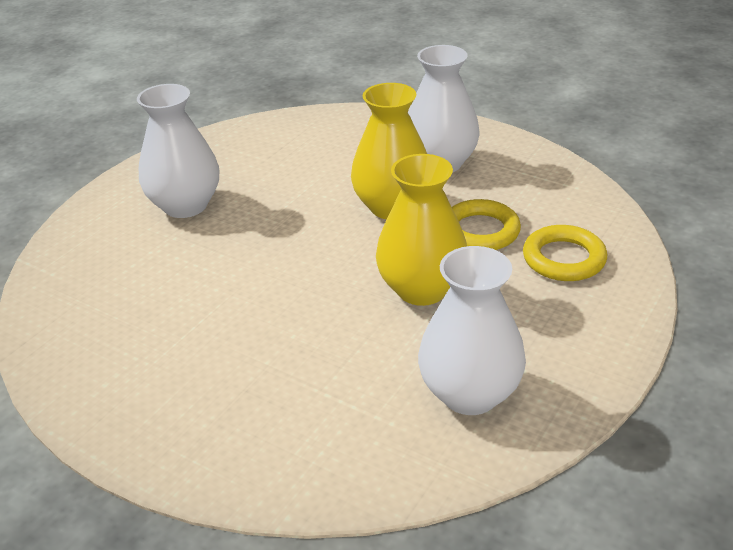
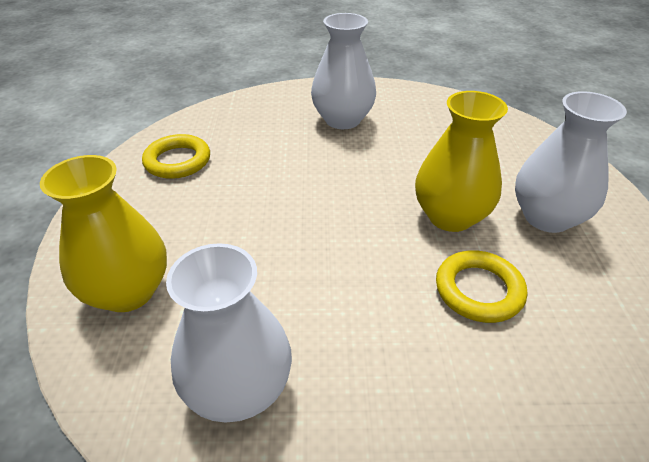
camera: 55 degrees right, 5 degrees up
(422, 289) = (358, 286): yellow vase -> yellow vase (128, 291)
(563, 259) = (505, 381): yellow ring -> yellow ring (177, 161)

